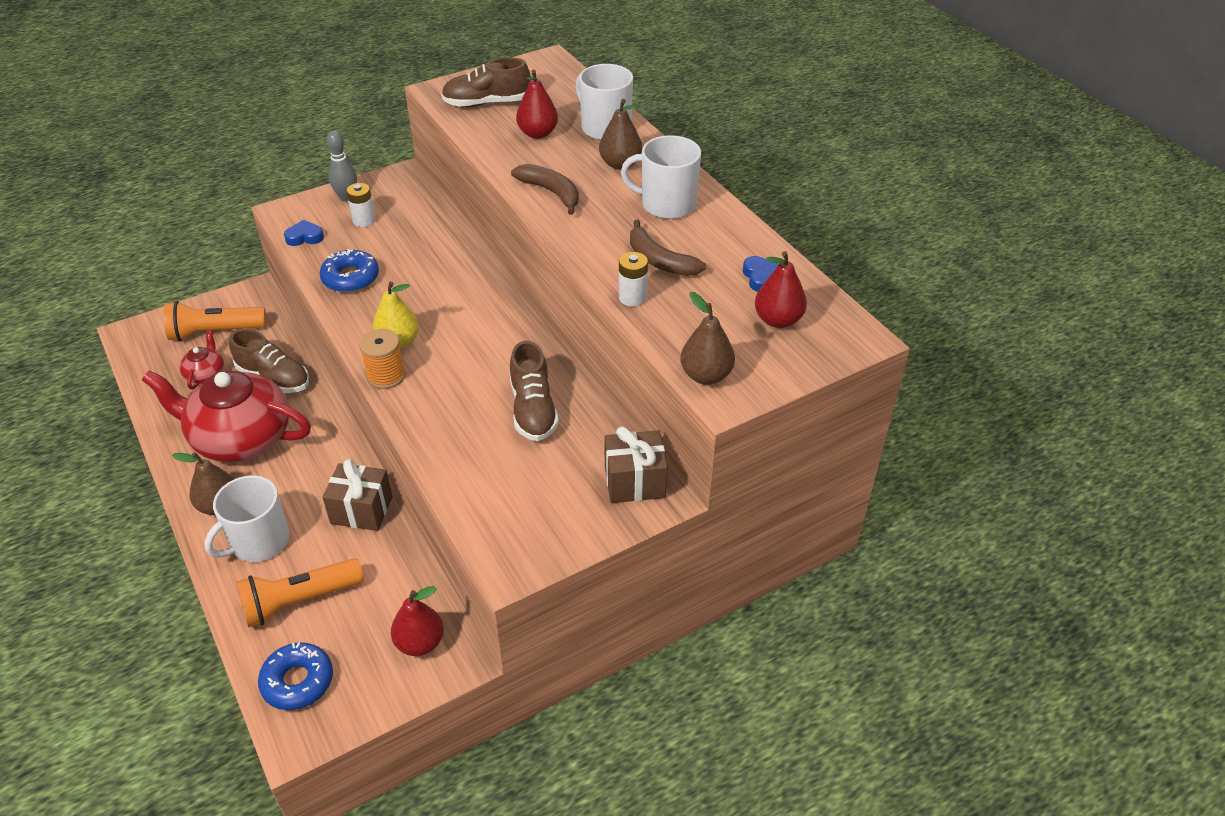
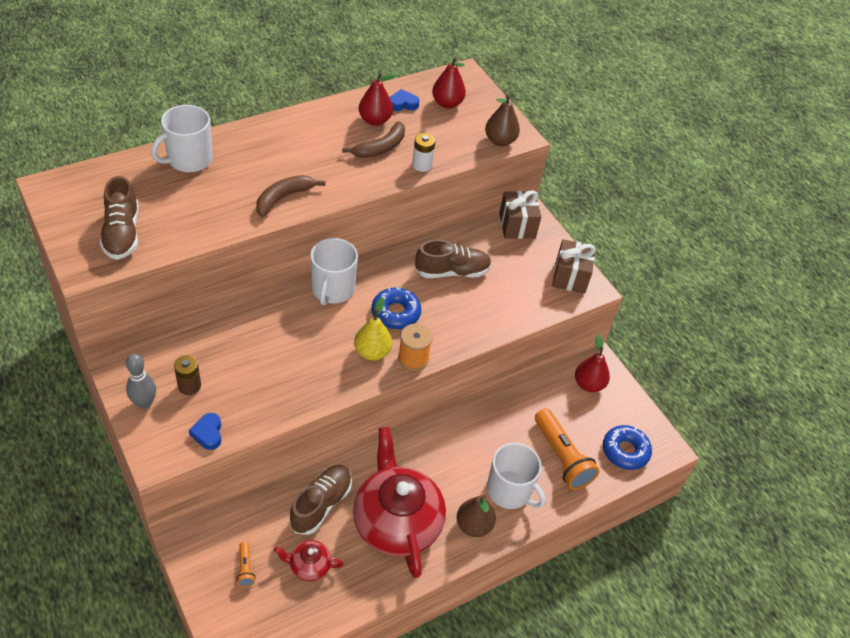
camera: 95 degrees left, 5 degrees up
(215, 332) = (245, 568): orange flashlight -> orange flashlight, size x0.46
(240, 438) = (396, 521): red teapot -> red teapot turned 150 degrees clockwise
(350, 278) = (281, 391): blue donut -> blue donut (395, 313)
(361, 510) = (477, 424): brown gift -> brown gift (570, 276)
(364, 220) = (189, 386): white battery -> brown battery
(538, 133) = (188, 201): red pear -> red pear (375, 120)
(620, 164) = (249, 155): brown pear -> none
(667, 204) = (310, 136): white mug -> white mug (332, 289)

